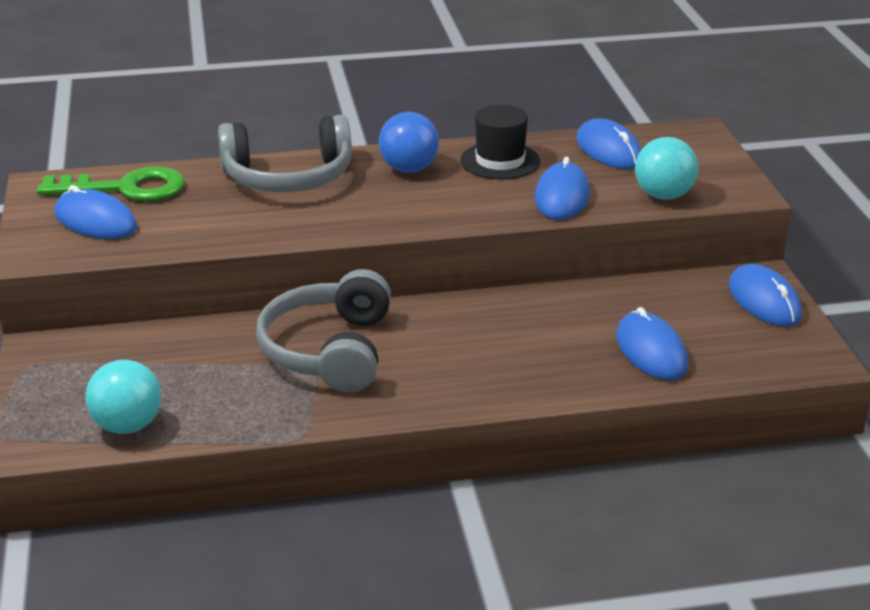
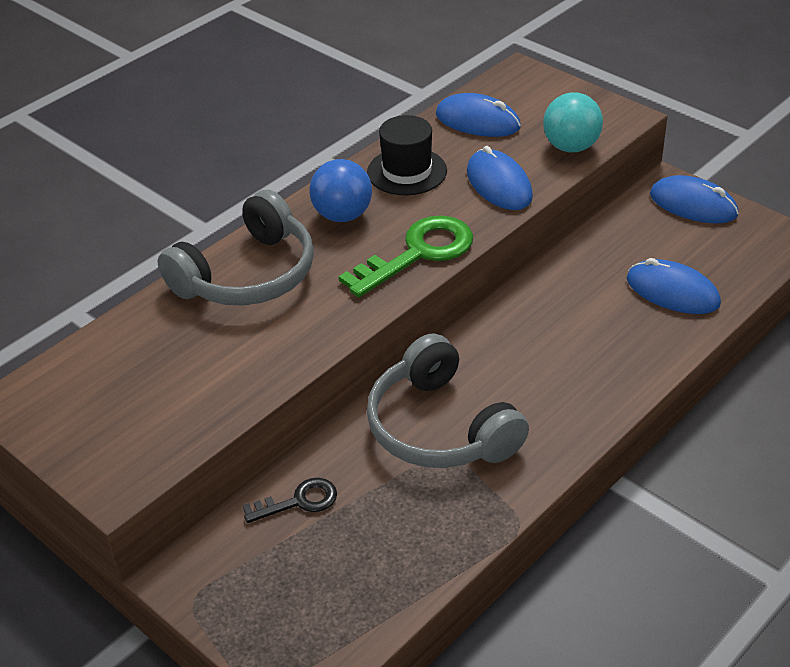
camera: 35 degrees left, 10 degrees up
(95, 221) = (127, 415): blue mouse -> none
(125, 188) = (108, 363): green key -> green key (418, 253)
(127, 426) = (365, 604): turquoise ball -> none
(169, 346) = (299, 501): none -> black key

